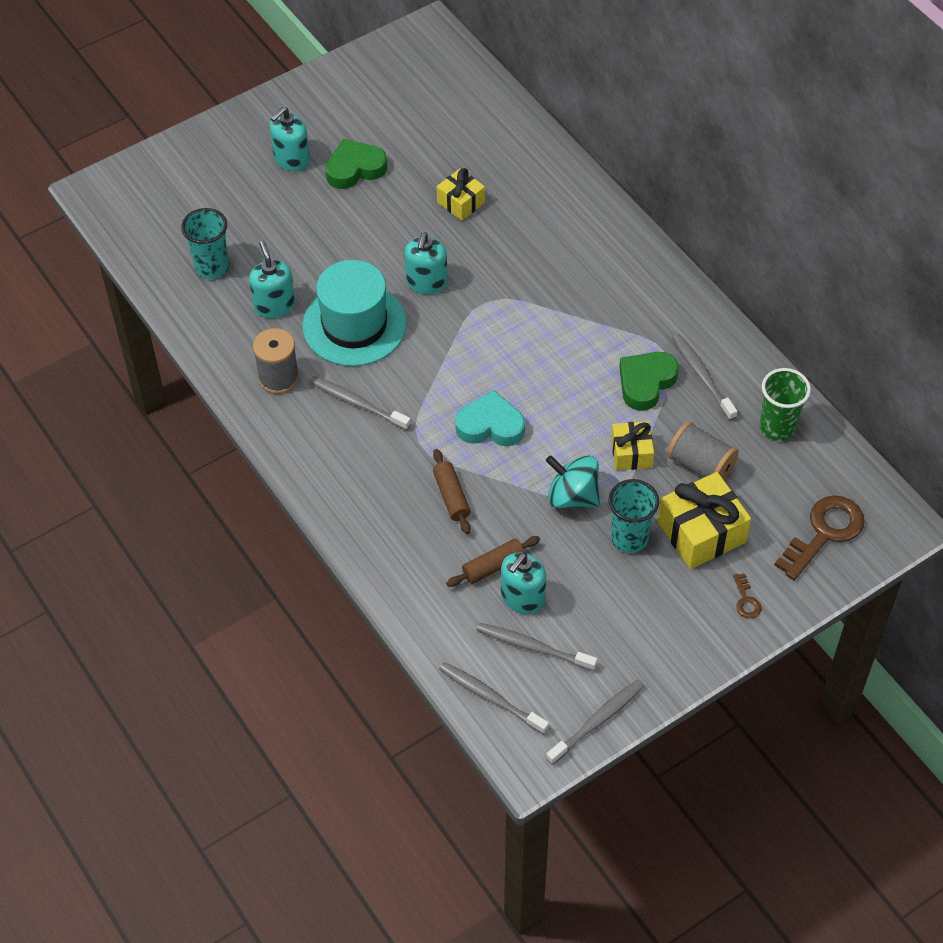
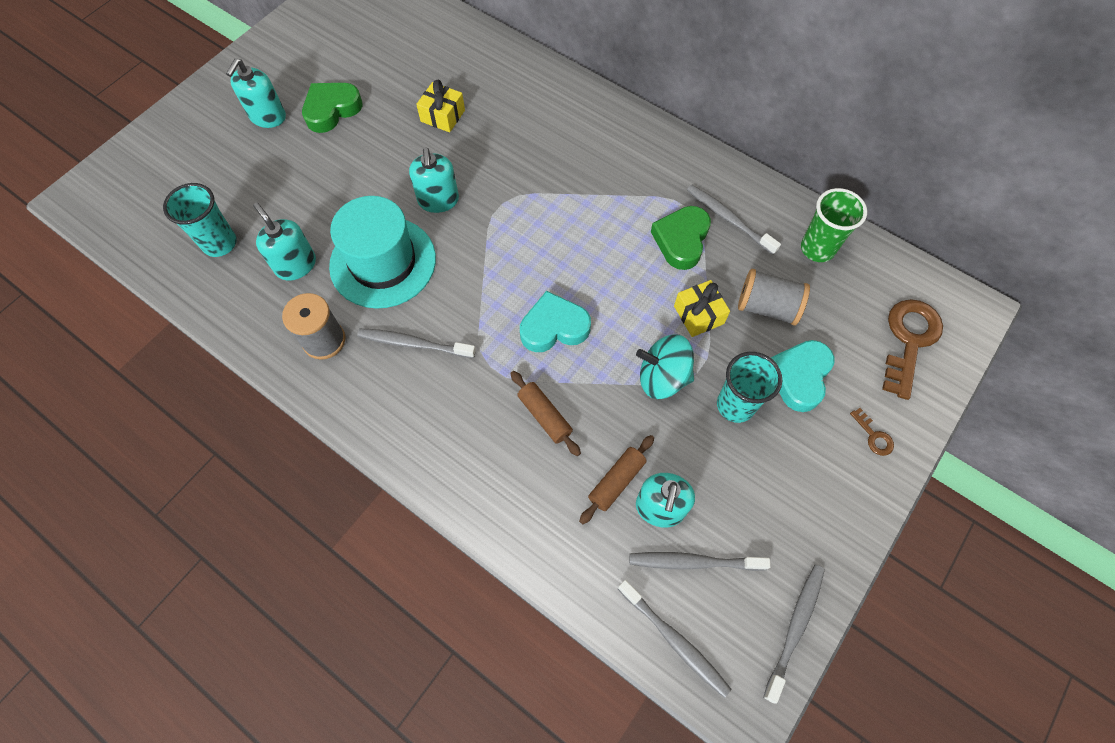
camera: 20 degrees left, 10 degrees up
(490, 697) = (674, 640): grey toothbrush -> grey toothbrush turned 150 degrees counterclockwise
(701, 532) = (799, 377): yellow gift -> turquoise heart

